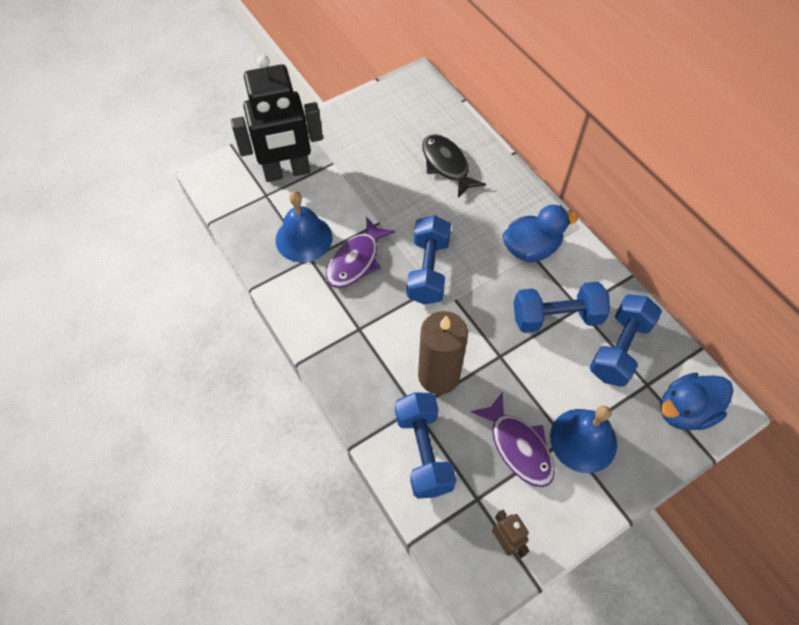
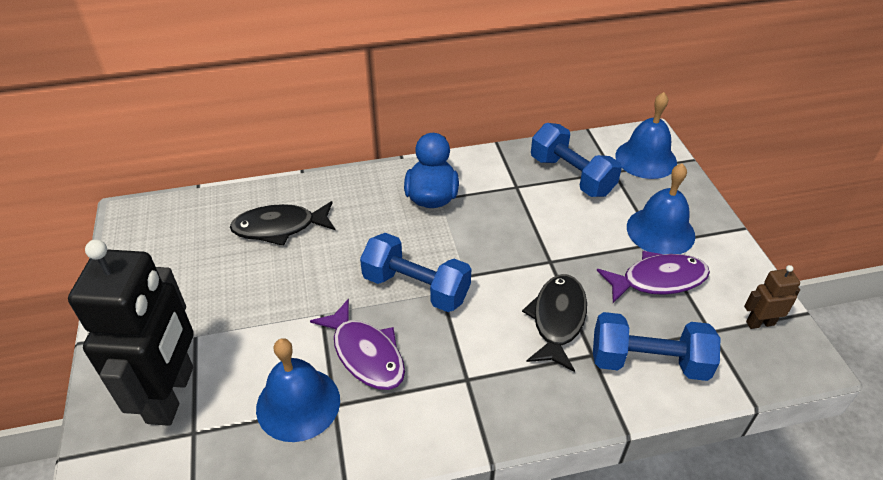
camera: 70 degrees left, 15 degrees down
(438, 375) = (557, 319): brown candle -> black fish
(556, 317) = (521, 205): blue dumbbell -> none
(685, 411) = (646, 159): blue duck -> blue bell

